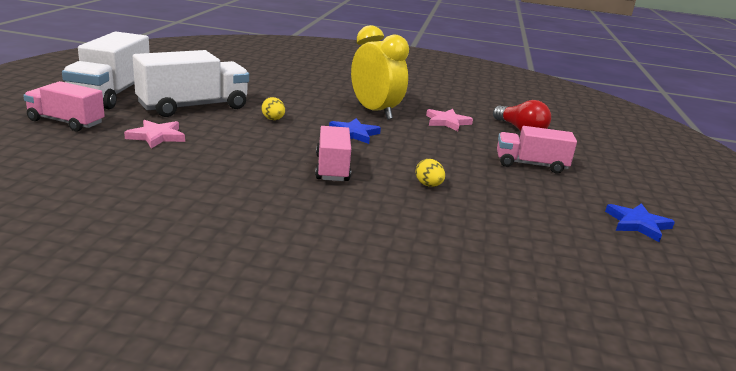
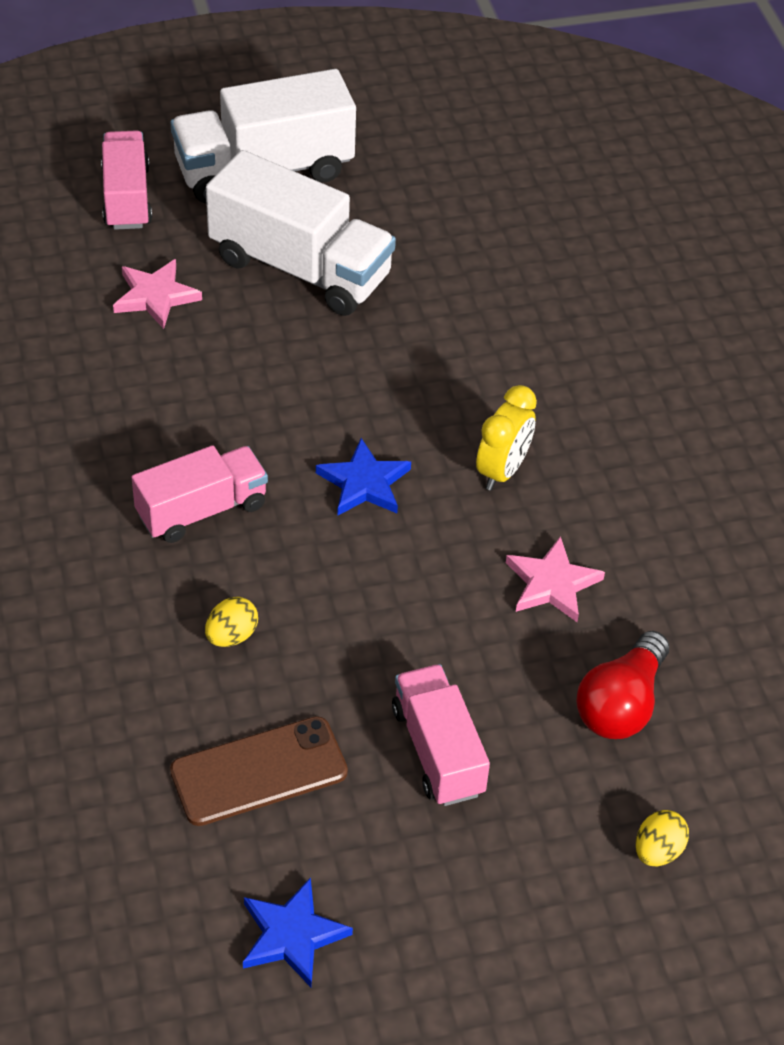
camera: 65 degrees right, 25 degrees up
(273, 119) = (334, 371): yellow egg -> yellow egg (658, 851)
(375, 112) = (502, 470): yellow clock -> yellow clock, size x0.59
(526, 203) = (259, 771): none -> brown phone

